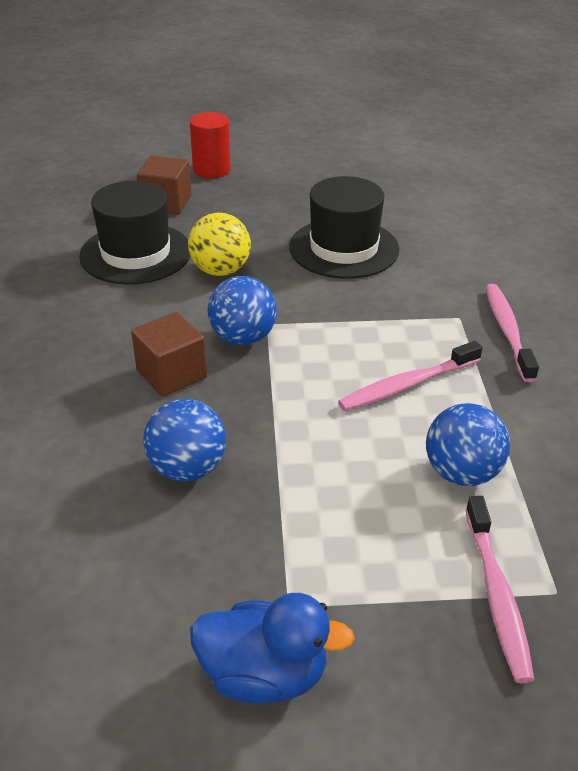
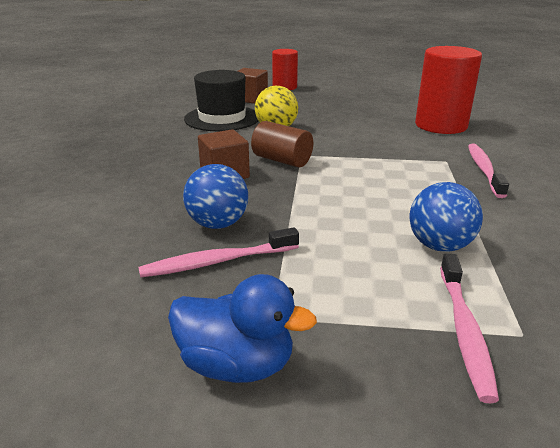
camera: 10 degrees right, 10 degrees down
(243, 338) = (282, 160): blue ball -> brown cylinder
(344, 248) = (365, 124): black hat -> none
(407, 385) = (400, 192): pink toothbrush -> pink toothbrush (217, 262)
(447, 243) = (441, 125): none -> red cylinder

